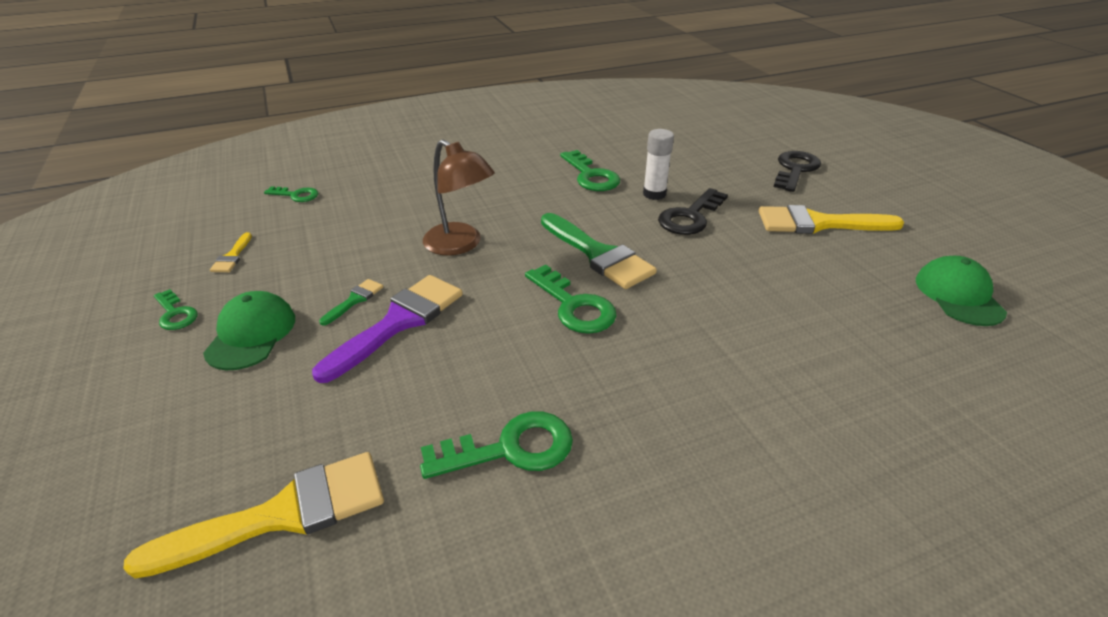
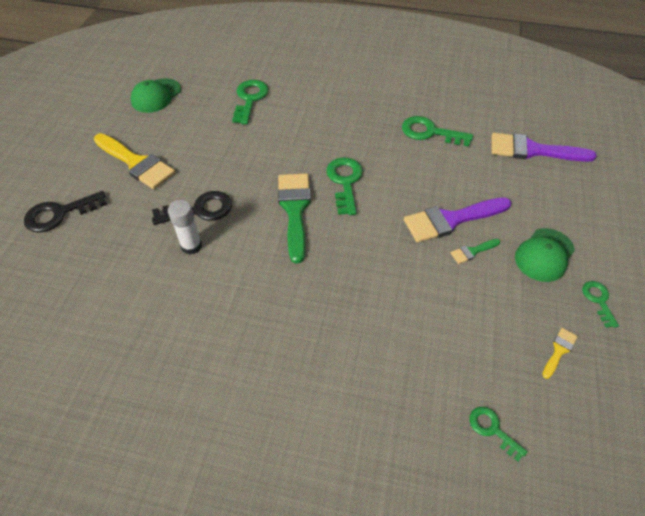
camera: 145 degrees left, 15 degrees up
(283, 514) = (532, 150): yellow brush -> purple brush
(460, 245) = (377, 268): brown lamp -> none
(591, 176) = (209, 298): green key -> green key (250, 99)

